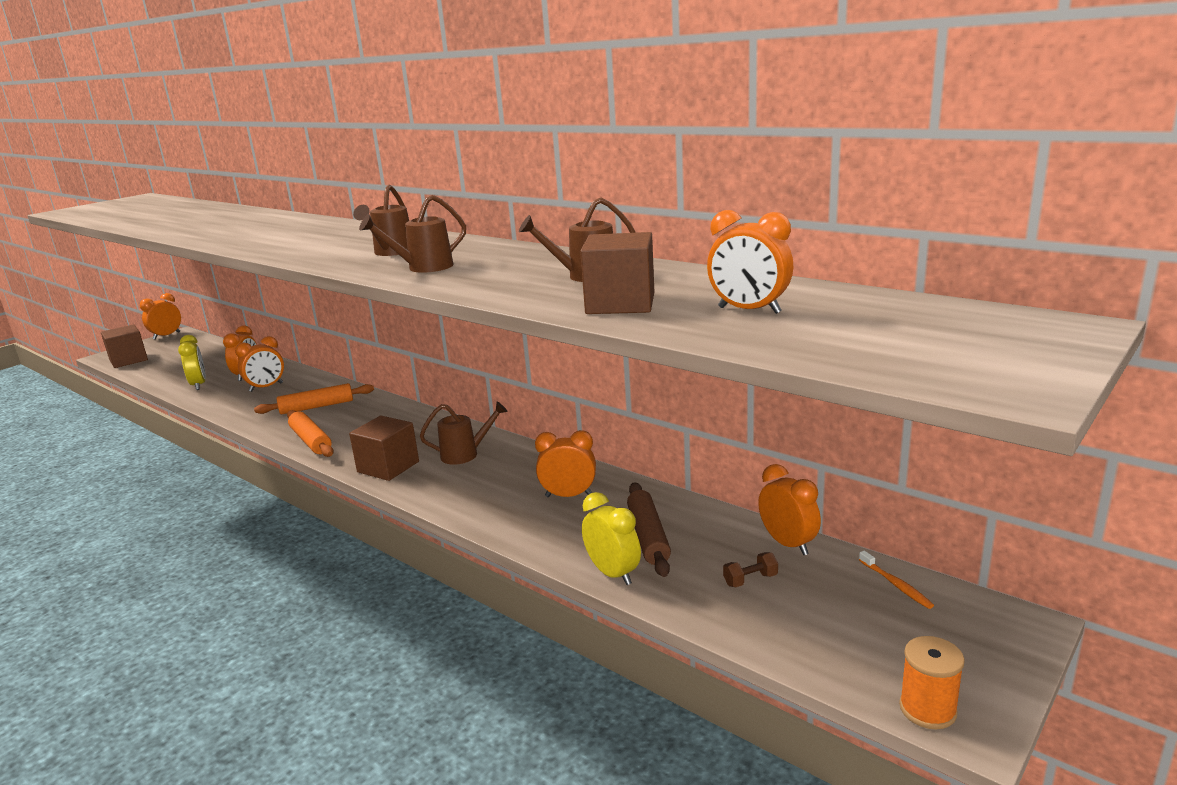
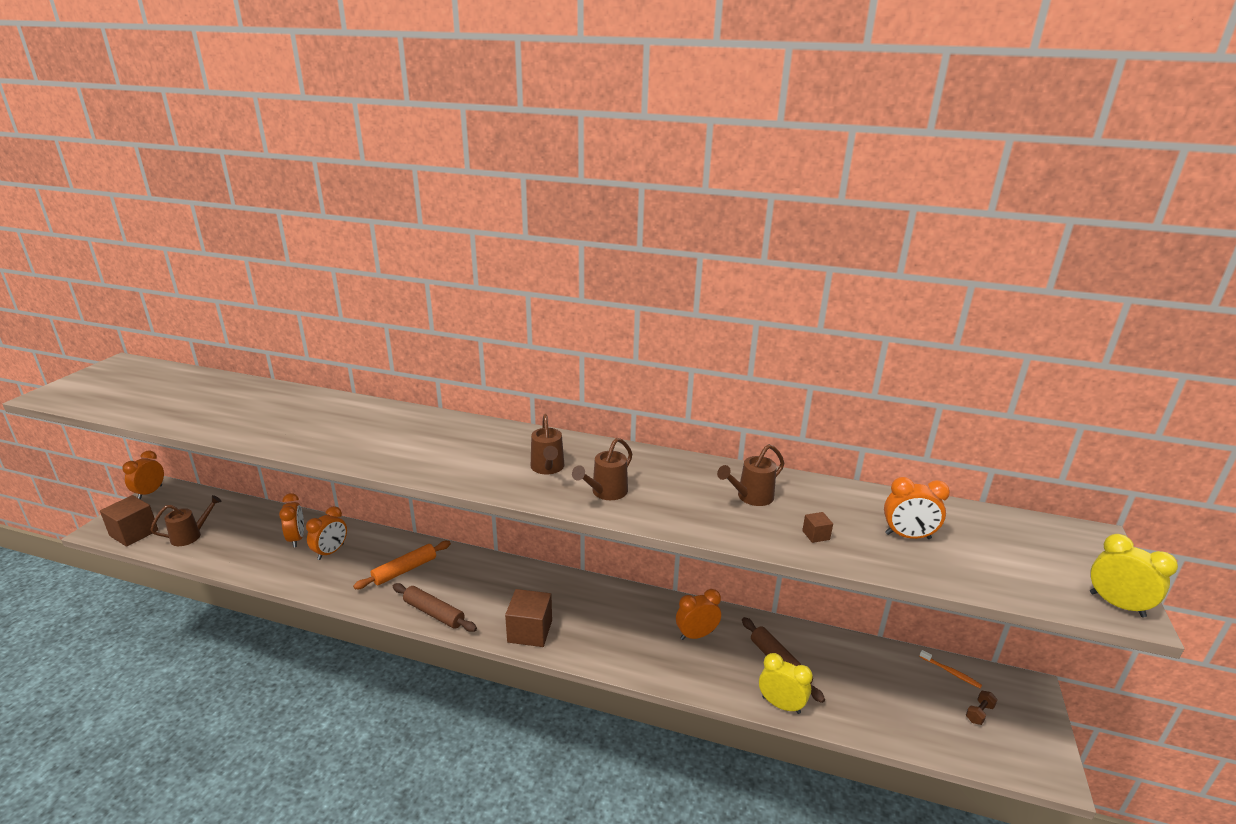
camera: 25 degrees left, 5 degrees up
(199, 385) = (252, 558): yellow clock -> yellow clock (1116, 604)
(311, 441) = (434, 613): orange rolling pin -> brown rolling pin
(465, 454) = (584, 605): brown watering can -> brown watering can (191, 536)
(620, 303) = (816, 535): brown cube -> brown cube, size x0.44
(750, 580) = (869, 689): brown dumbbell -> brown dumbbell (979, 713)
(788, 544) = (869, 651): orange clock -> none
(927, 709) = (1026, 768): orange spool -> none

